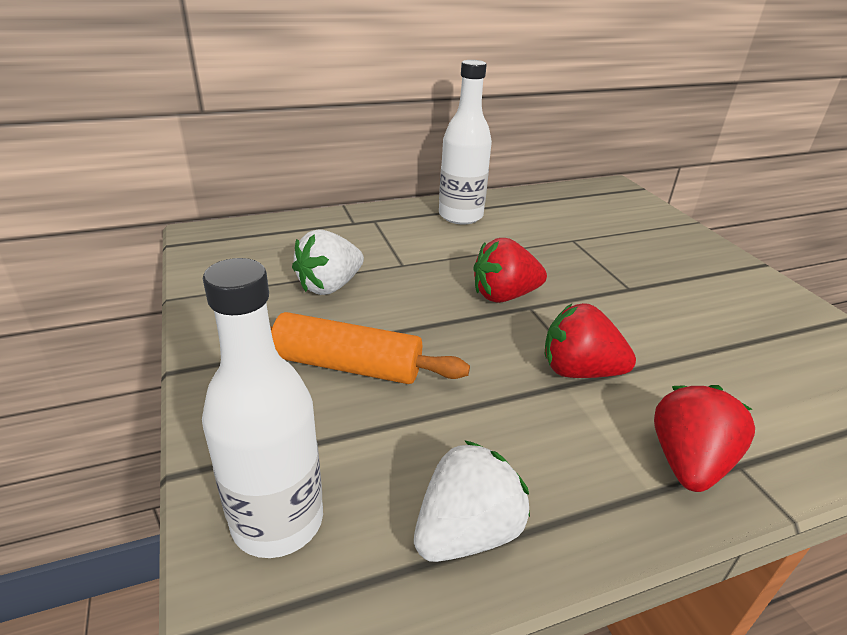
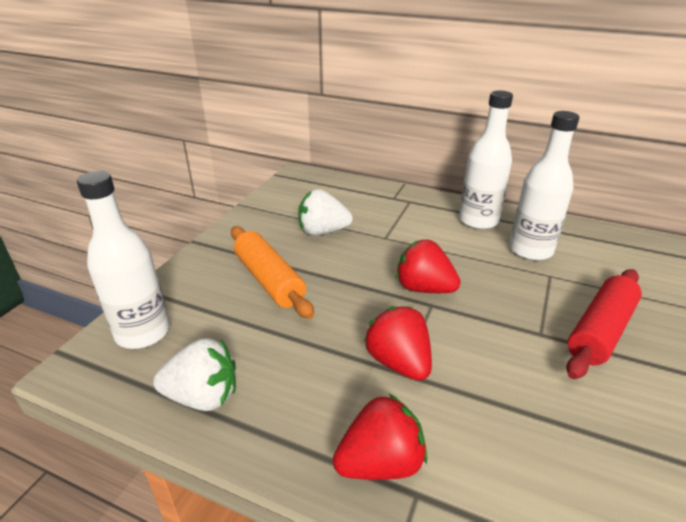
camera: 45 degrees right, 0 degrees up
(533, 225) = (530, 250): none -> white bottle
(658, 267) = (600, 331): none -> red rolling pin

